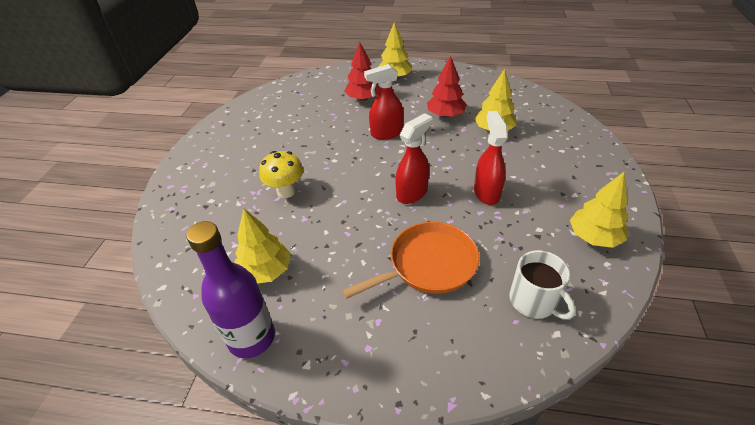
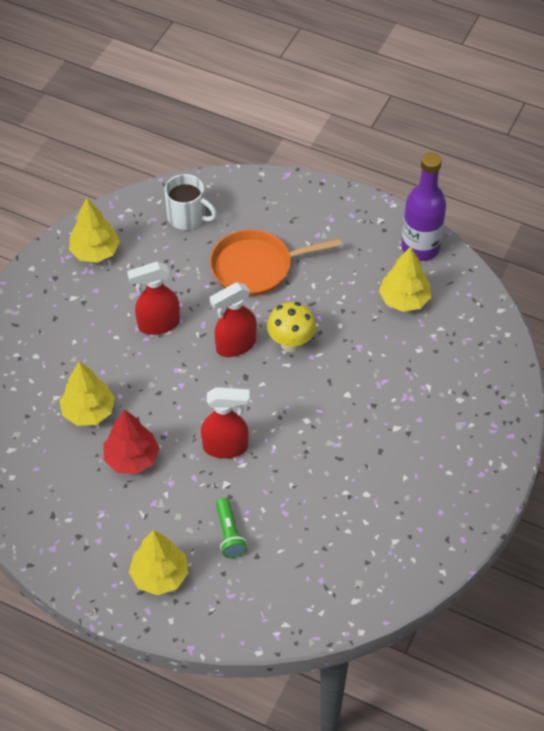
camera: 165 degrees left, 10 degrees up
(286, 191) = (372, 387): yellow mushroom -> yellow mushroom (291, 343)
(363, 98) = (229, 534): red tree -> green flashlight
(486, 192) = (158, 324): red spray bottle -> red spray bottle turned 60 degrees clockwise
(534, 301) = (188, 217): white mug -> white mug turned 135 degrees clockwise

